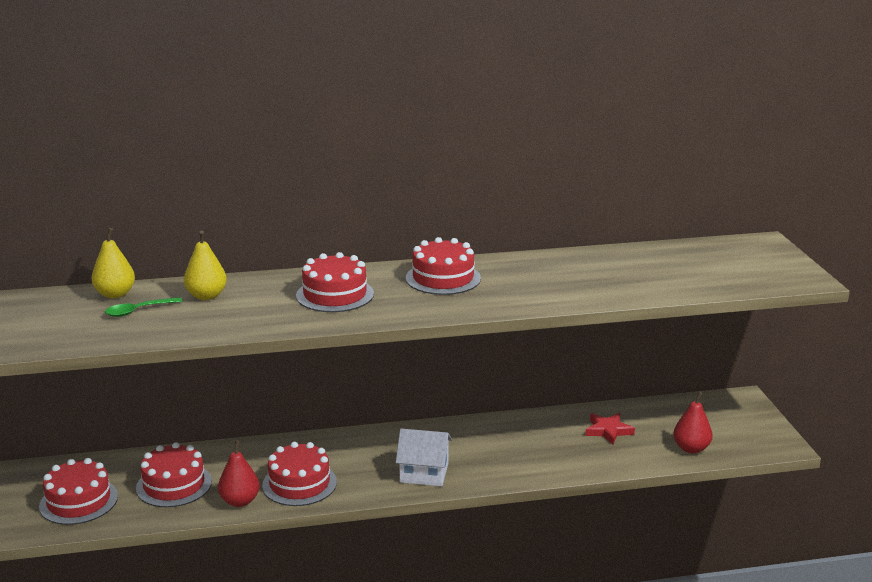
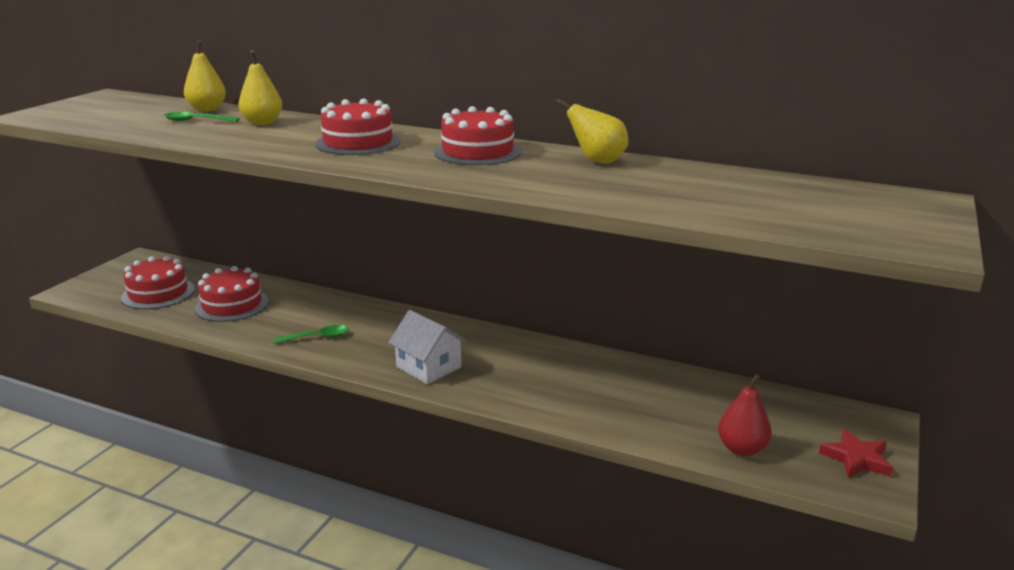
camera: 35 degrees right, 0 degrees up
(240, 501) = (255, 334): red pear -> none
(299, 484) = (317, 337): red cake -> green spoon
(538, 264) = (597, 161): none -> yellow pear
(608, 431) = (665, 396): red star -> red star (856, 459)

